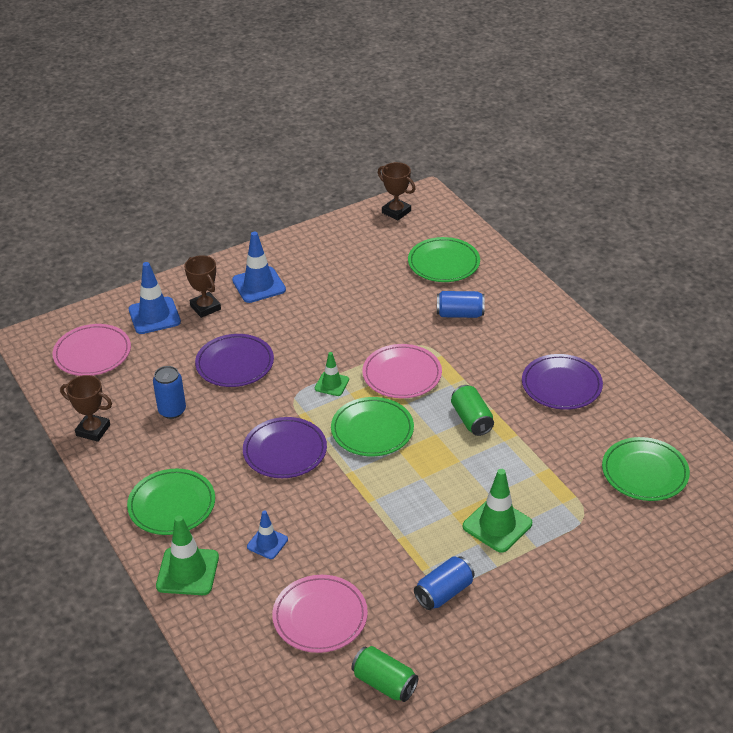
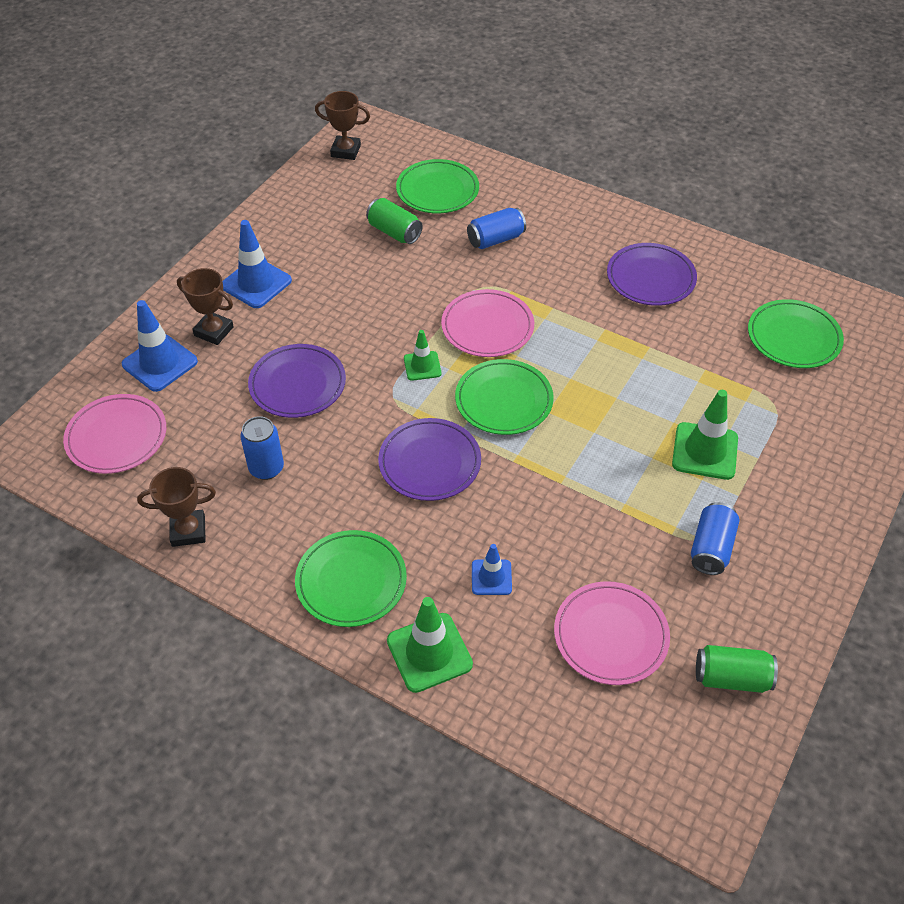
camera: 30 degrees left, 10 degrees up
(471, 419) = (594, 348): green can -> green can (394, 232)

